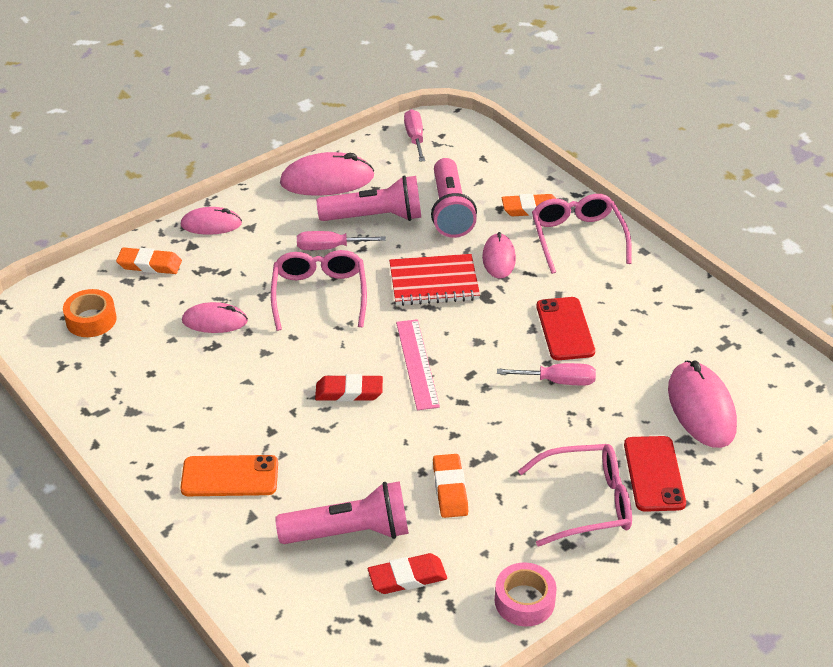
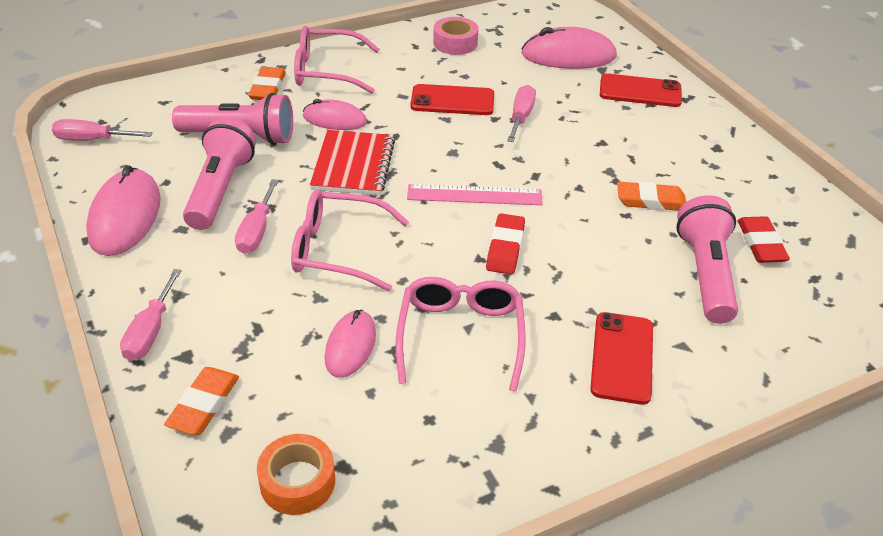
camera: 80 degrees left, 0 degrees up
(211, 224) = (150, 331): pink mouse -> pink screwdriver
(230, 476) = (622, 357): orange phone -> red phone
(524, 601) = (782, 180): pink tape -> pink tape (455, 43)
(587, 503) = (670, 129): pink glasses -> pink glasses (460, 336)

